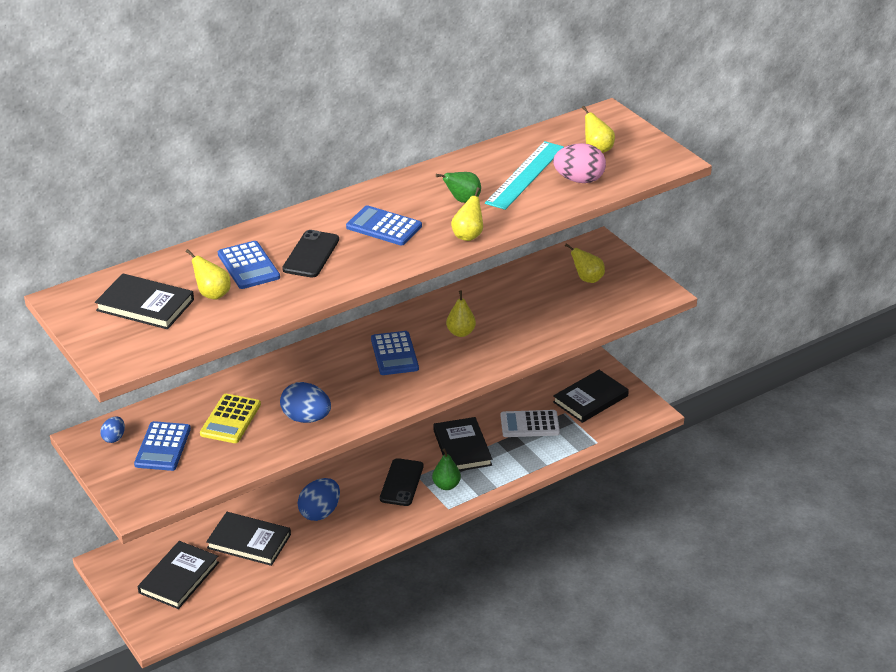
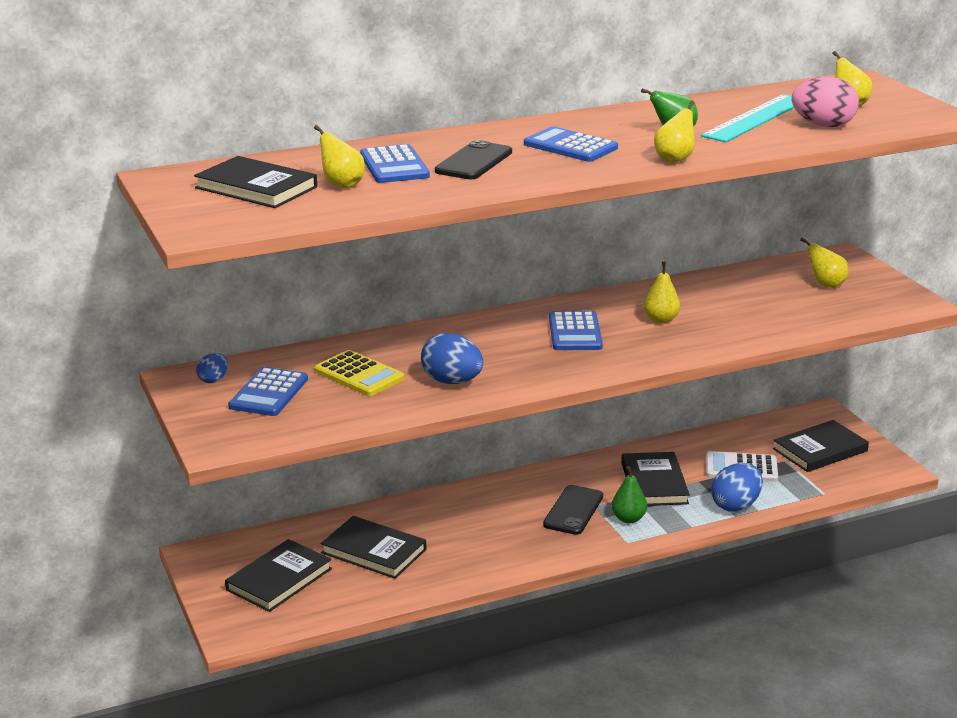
camera: 10 degrees right, 10 degrees down
(230, 419) = (359, 375): yellow calculator -> yellow calculator turned 75 degrees counterclockwise
(320, 512) = (467, 531): blue egg -> blue egg (735, 505)

